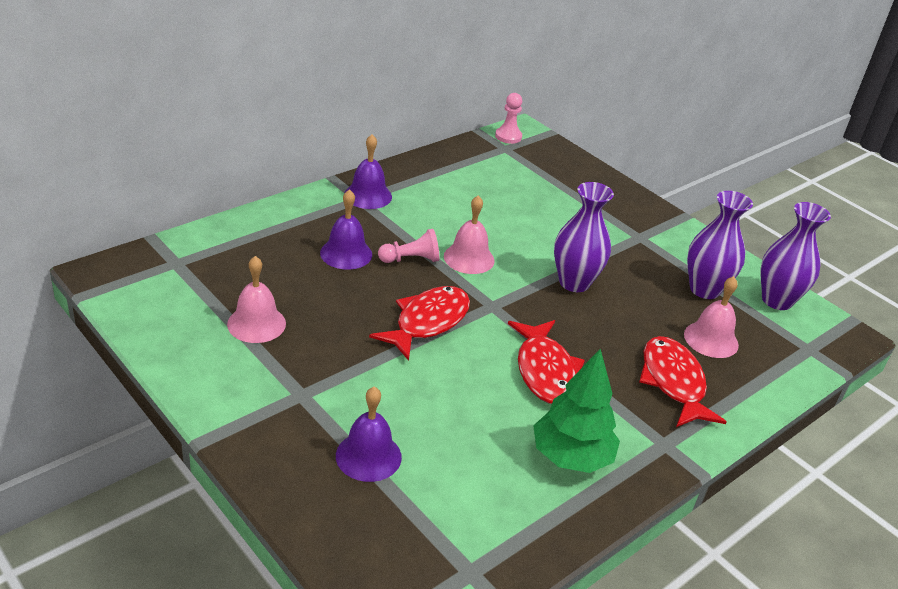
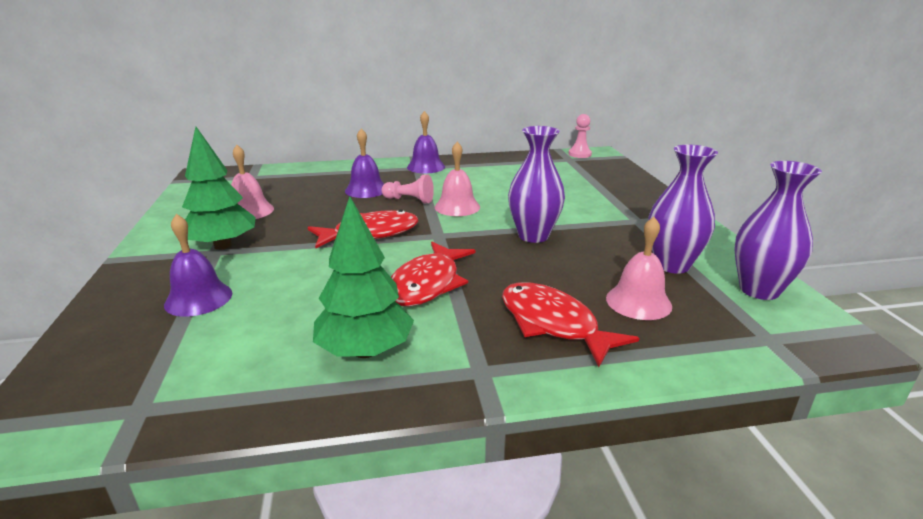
camera: 35 degrees right, 10 degrees down
(298, 384) = (223, 246): none -> green tree
(673, 382) = (553, 324): red fish -> red fish turned 60 degrees counterclockwise

